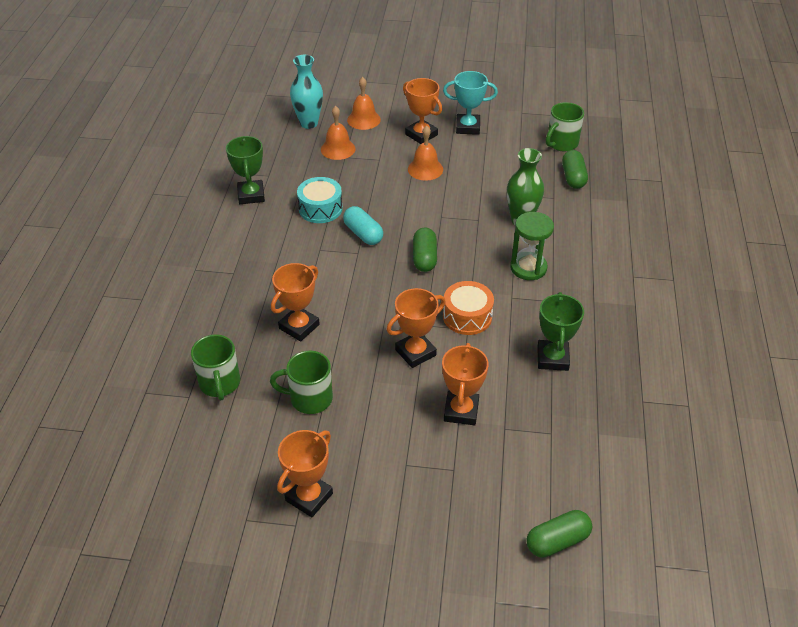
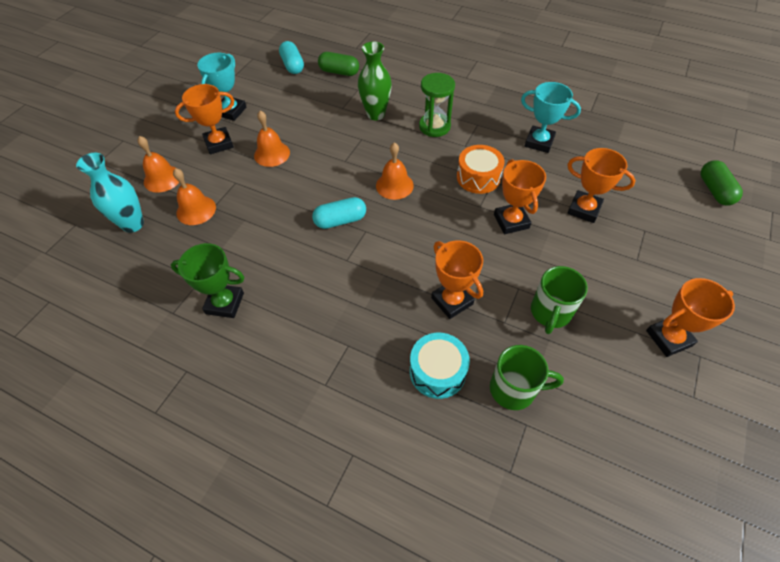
camera: 70 degrees left, 10 degrees up
(309, 497) = (668, 338): orange trophy -> orange trophy turned 75 degrees counterclockwise
(320, 209) = (284, 245): turquoise drum -> turquoise drum (437, 371)
(424, 258) = (394, 185): green capsule -> orange bell
(552, 358) = (539, 142): green trophy -> turquoise trophy
(561, 143) = (293, 65): green mug -> turquoise capsule

